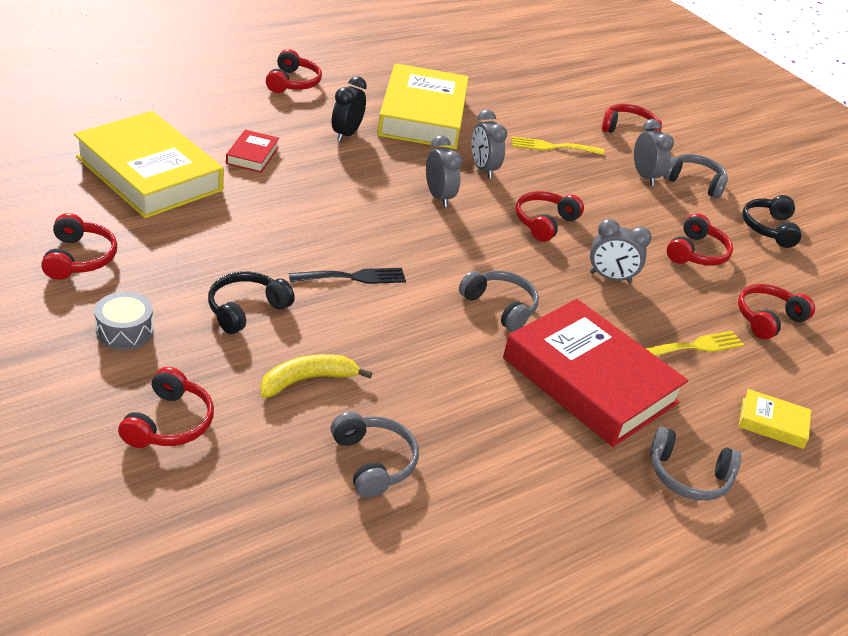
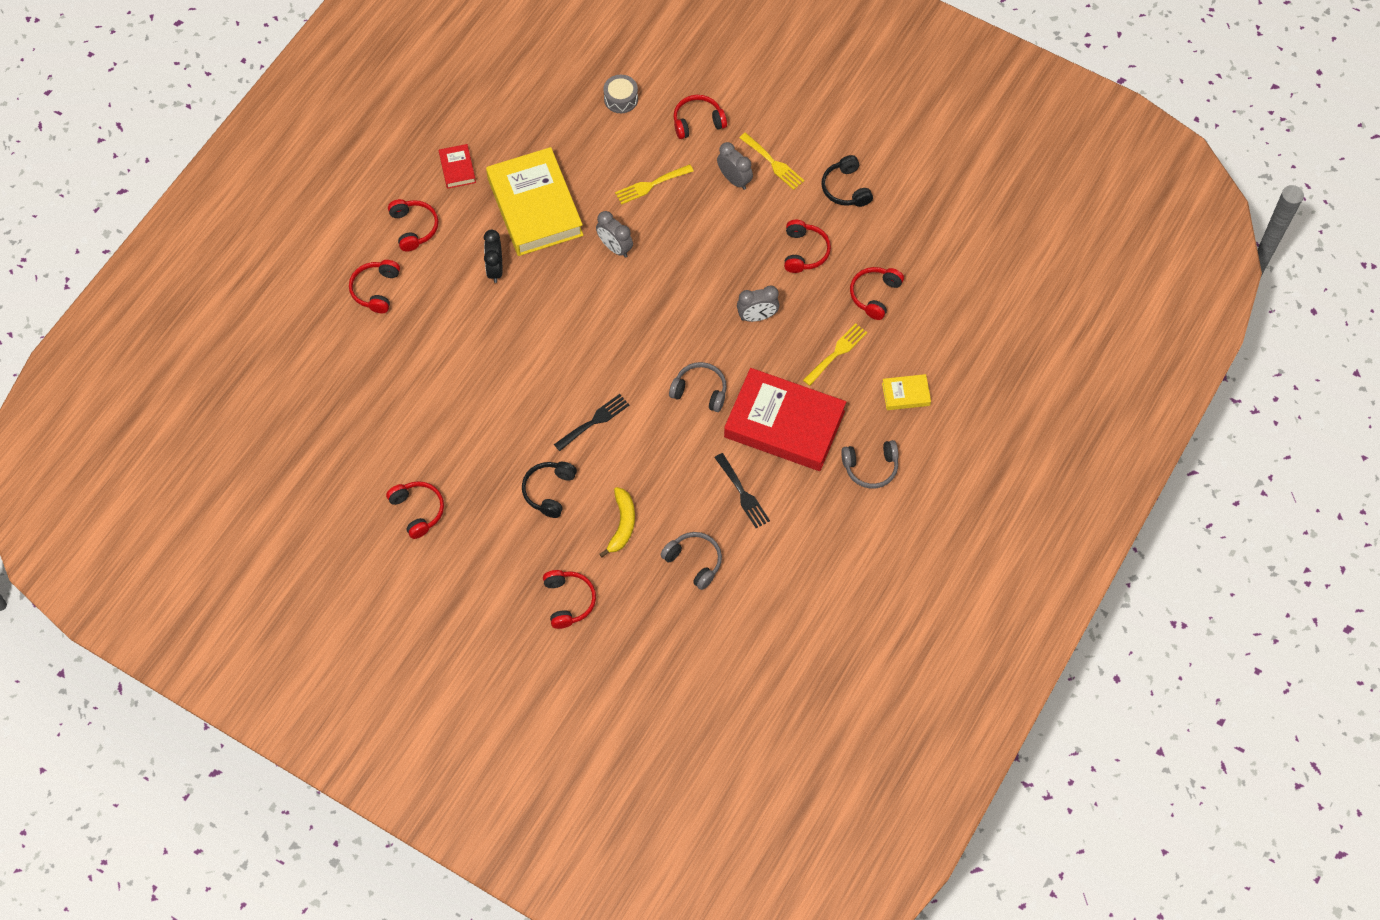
camera: 20 degrees left, 25 degrees up
(125, 331) = (493, 552): grey drum -> grey drum (621, 99)
(149, 173) = (395, 403): yellow book -> none
(252, 155) = (447, 338): red book -> red book (457, 168)
(308, 380) = (622, 525): yellow banana -> yellow banana turned 150 degrees clockwise
(438, 197) = (602, 302): grey clock -> none
(491, 422) = (743, 493): none -> black fork
(544, 222) = (687, 284): red headphones -> red headphones (376, 290)
(694, 182) = (773, 163): grey headphones -> yellow fork

